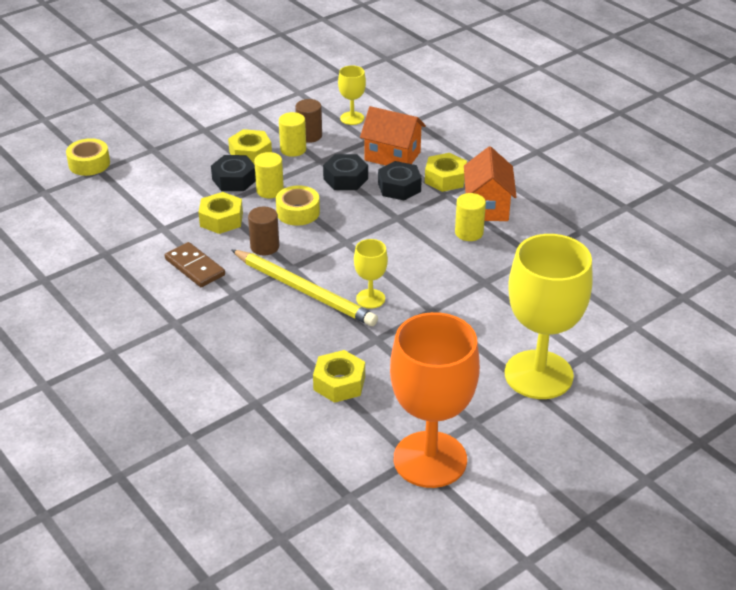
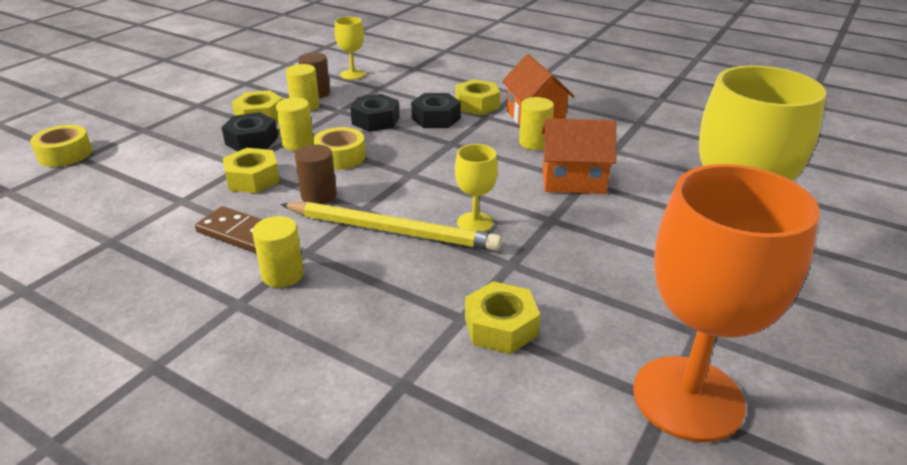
camera: 20 degrees left, 5 degrees down
(212, 308) = (283, 275): none -> yellow cylinder
(392, 156) = (412, 96): orange house -> orange house (573, 180)

